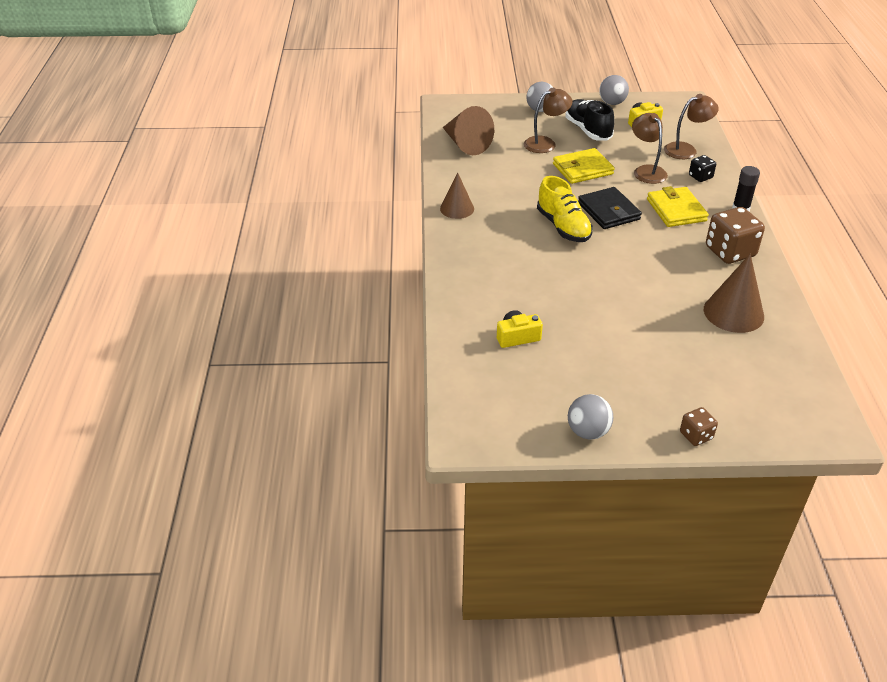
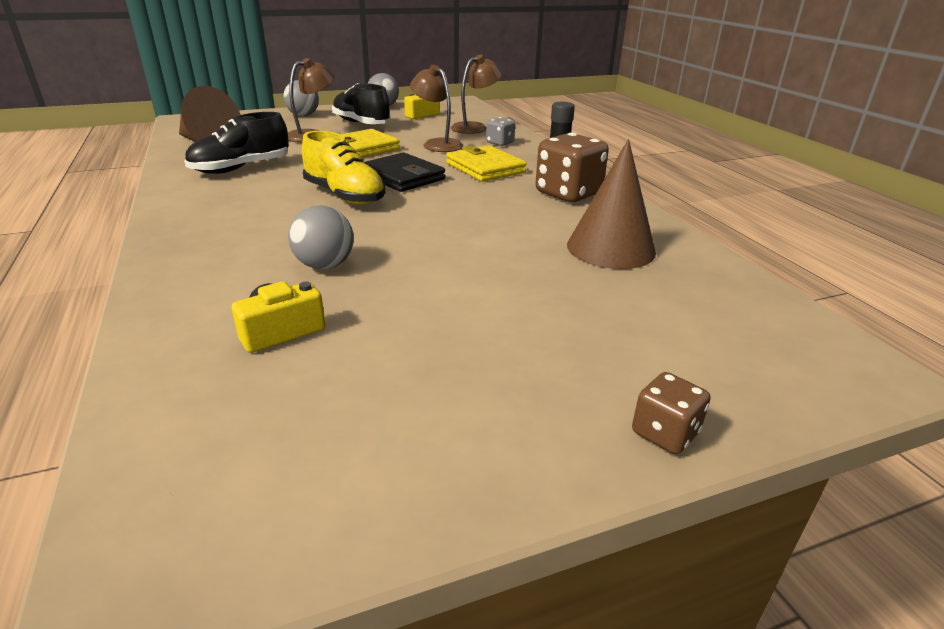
camera: 20 degrees left, 10 degrees down
(457, 208) = (187, 195): brown cone -> none
(491, 182) = (241, 168): none -> black shoe
(588, 431) = (451, 478): grey ball -> grey ball (325, 265)
(700, 177) = (500, 143): black dice -> grey dice

